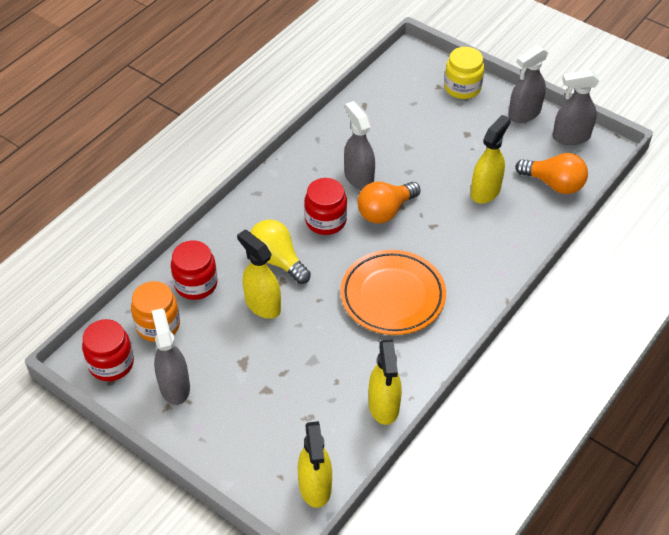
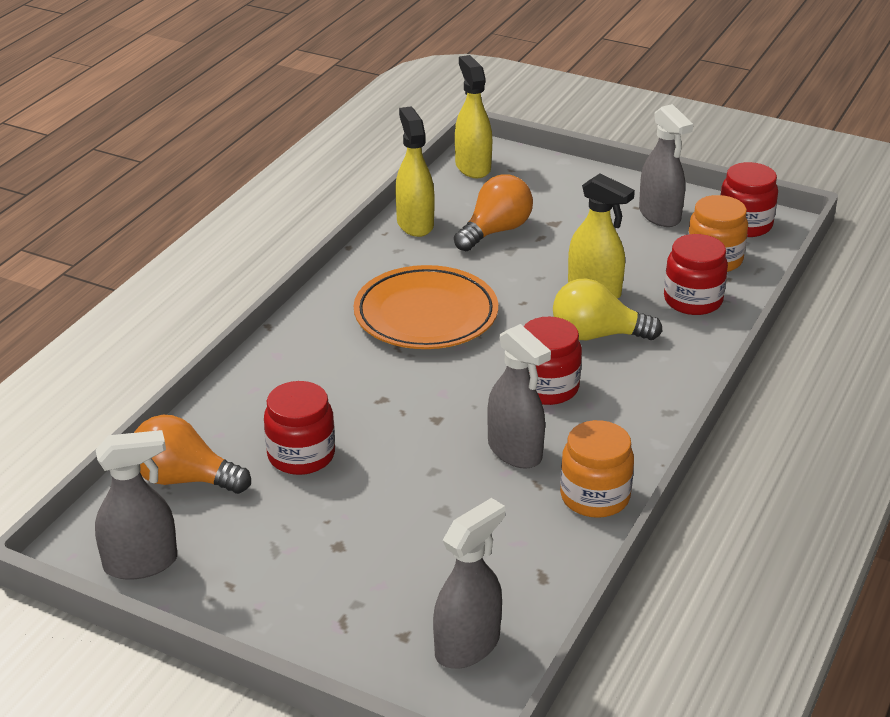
camera: 170 degrees right, 15 degrees down
(277, 260) = (597, 335): yellow light bulb -> yellow light bulb turned 150 degrees clockwise
(322, 144) = (595, 497): none -> orange jar
(385, 211) = (459, 409): orange light bulb -> orange light bulb (495, 231)
(462, 88) = (353, 639): yellow jar -> none
(485, 191) = (301, 455): yellow spray bottle -> red jar
(524, 113) = (227, 598): grey spray bottle -> grey spray bottle (467, 646)

